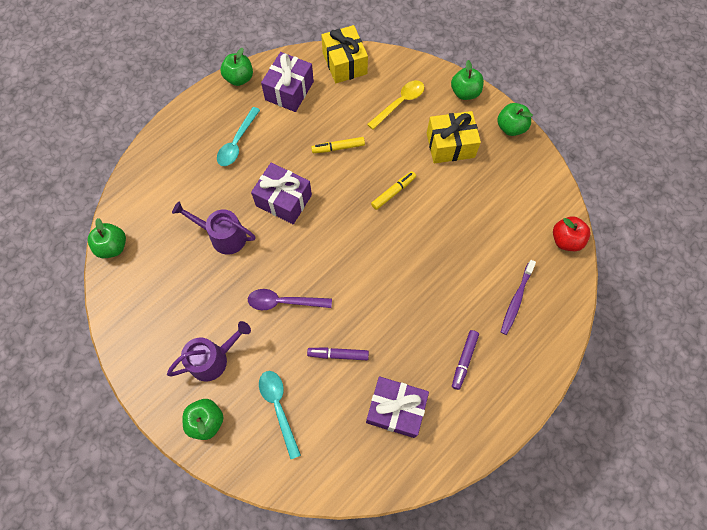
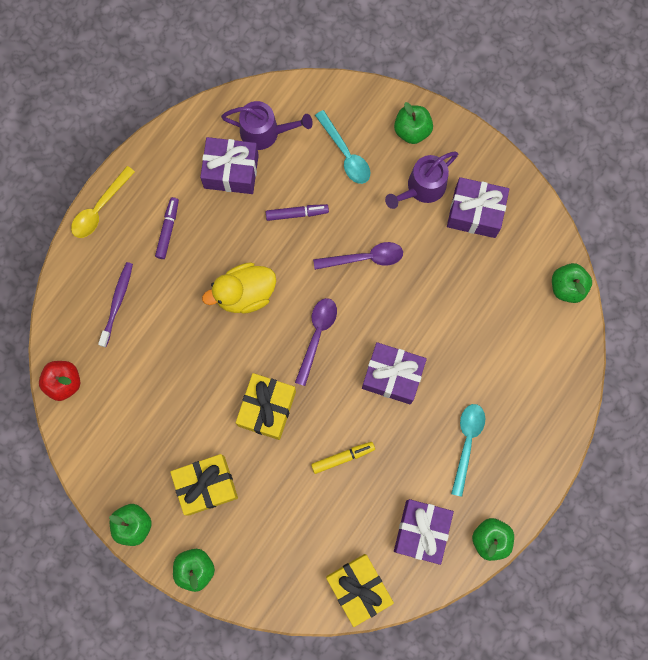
camera: 170 degrees right, 10 degrees up
(171, 326) = (475, 213): none -> purple gift
(223, 236) = (449, 320): purple watering can -> purple watering can (265, 132)
(341, 242) = (317, 336): none -> purple spoon
(393, 192) = (267, 408): yellow marker -> yellow gift
(398, 288) = (245, 294): none -> yellow duck
(399, 103) = (277, 537): yellow spoon -> yellow spoon (100, 208)

